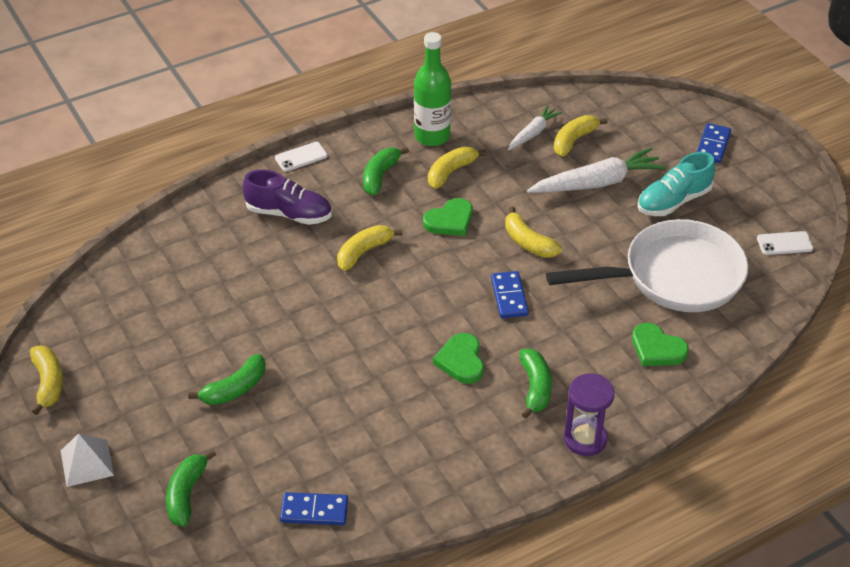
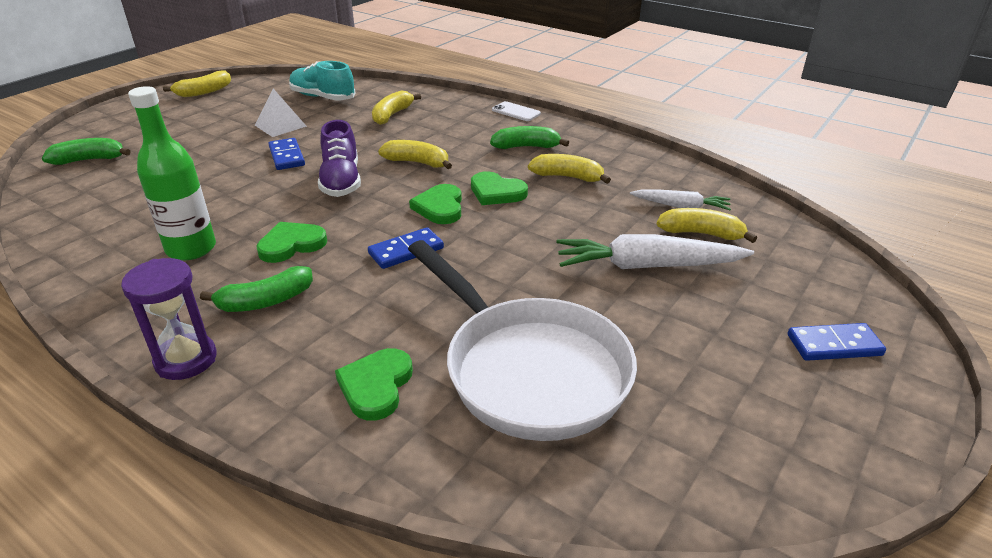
camera: 65 degrees right, 10 degrees down
(87, 462) = (123, 120): white pyramid -> white pyramid (280, 125)
(235, 389) = (216, 150): green banana -> none
(289, 214) = (441, 123): purple shoe -> purple shoe (341, 181)
(314, 511) = (67, 216): blue domino -> blue domino (287, 156)
(432, 136) = (609, 157): green bottle -> green bottle (191, 249)
(454, 260) = (440, 207): none -> green heart
(528, 242) = (502, 243): yellow banana -> yellow banana (392, 115)
(597, 183) = (647, 266): white carrot -> white carrot turned 135 degrees clockwise
(673, 201) = (678, 334): turquoise shoe -> turquoise shoe (323, 97)
(784, 243) = (702, 480): white phone -> none

